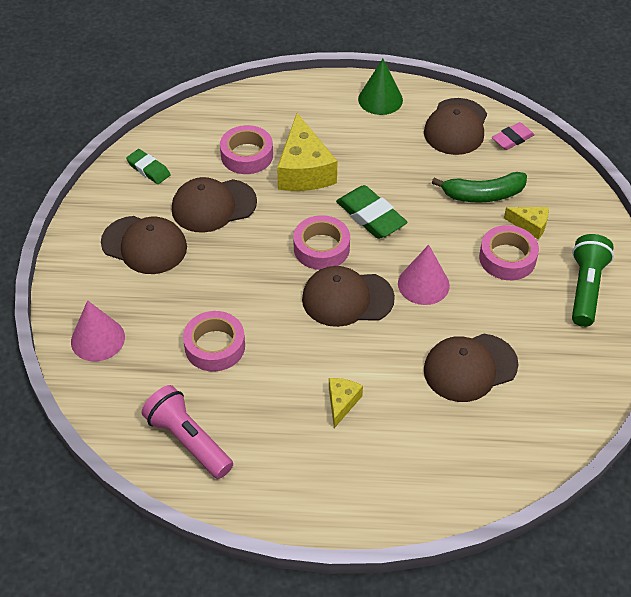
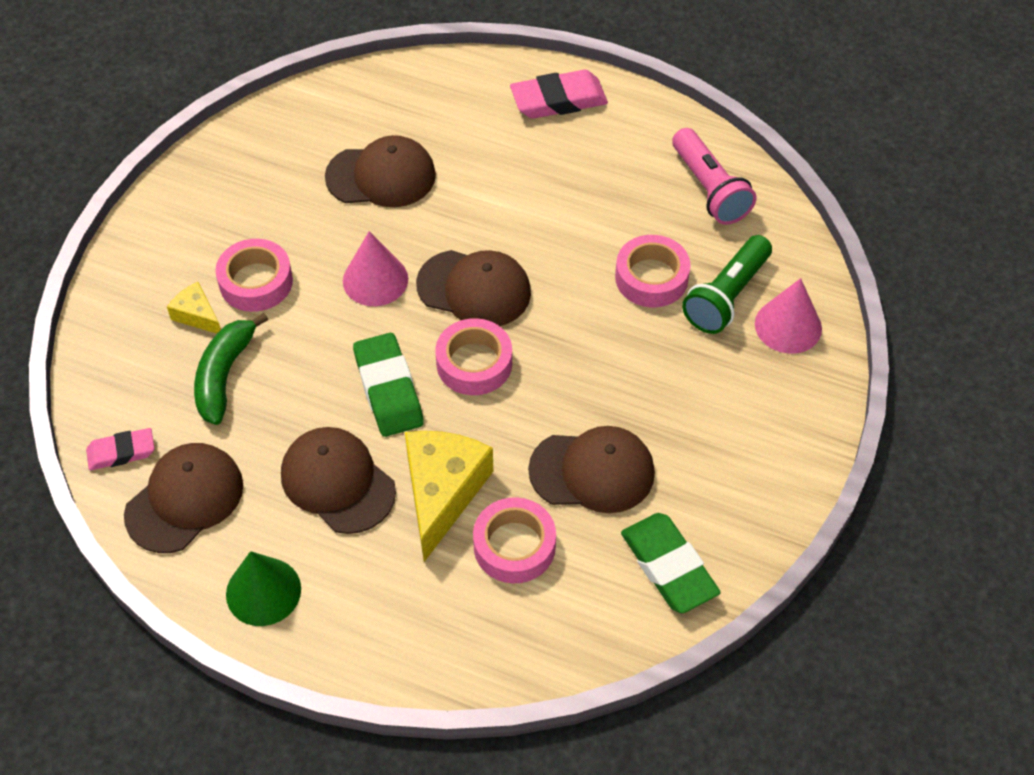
camera: 160 degrees left, 5 degrees up
(144, 245) = (704, 438): brown cap -> brown cap (338, 482)
(148, 169) = (668, 567): green eraser -> green eraser, size x1.61
(342, 403) = (535, 180): yellow cheese -> none
(356, 493) = (558, 100): none -> pink eraser
(483, 195) = (224, 376): green banana -> green banana turned 90 degrees counterclockwise
(585, 288) = (195, 220): green flashlight -> green flashlight (727, 296)

